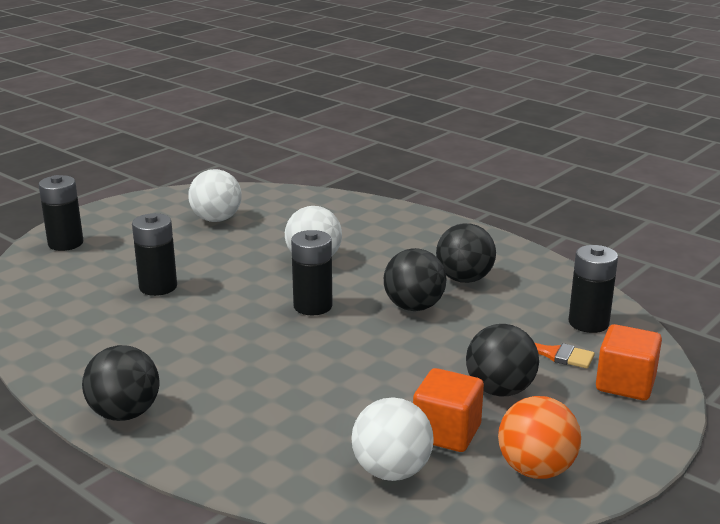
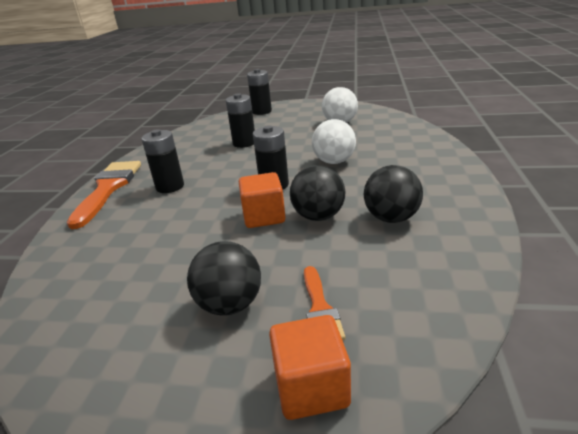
camera: 60 degrees right, 5 degrees up
(125, 413) = (108, 189): black ball -> orange brush
(391, 471) = (79, 298): white ball -> none
(446, 433) = (145, 302): orange cube -> orange cube (264, 216)
(536, 469) = (109, 378): orange ball -> none
(588, 323) = (408, 312): black battery -> black battery (170, 186)

